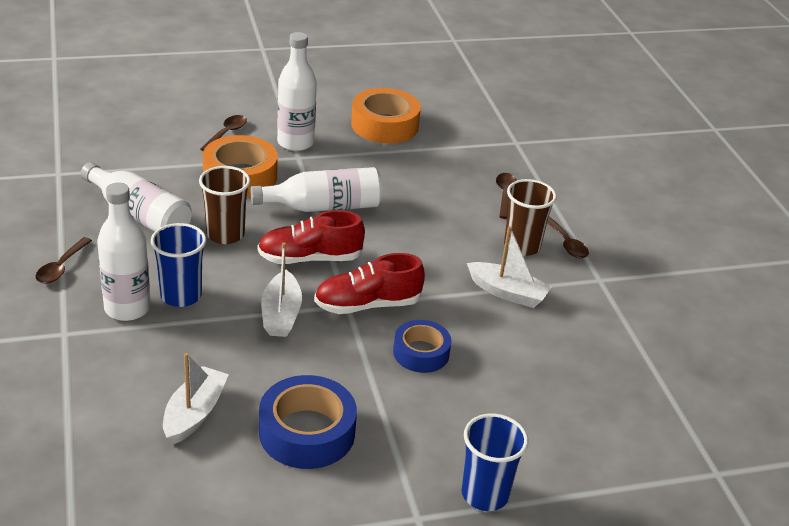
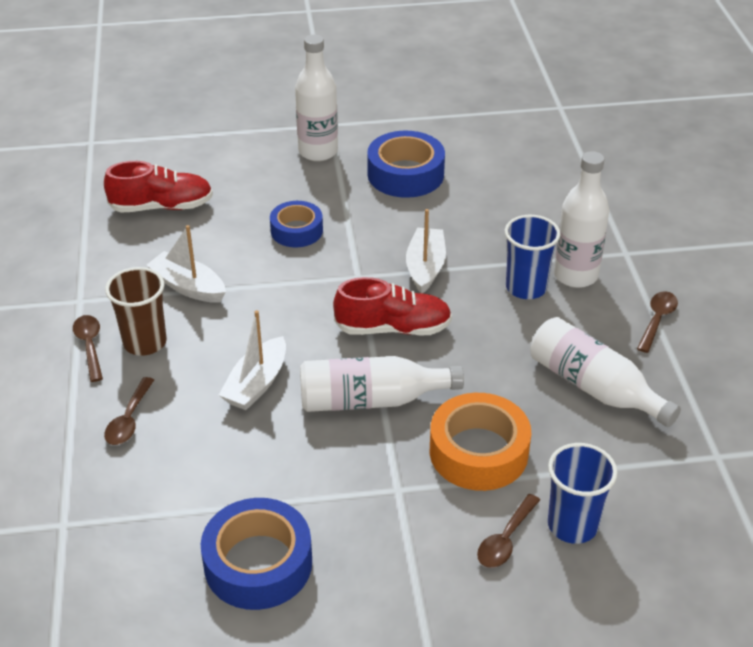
camera: 170 degrees left, 5 degrees up
(194, 413) = (496, 188): white boat -> white boat (256, 384)
(225, 234) = (489, 360): brown cup -> none
(295, 143) = (402, 520): white bottle -> white bottle (318, 152)
(367, 305) = (338, 276): red shoe -> red shoe (162, 207)
(384, 125) = (258, 563): orange tape -> blue tape
(485, 494) = (277, 135): blue cup -> blue cup (572, 525)

